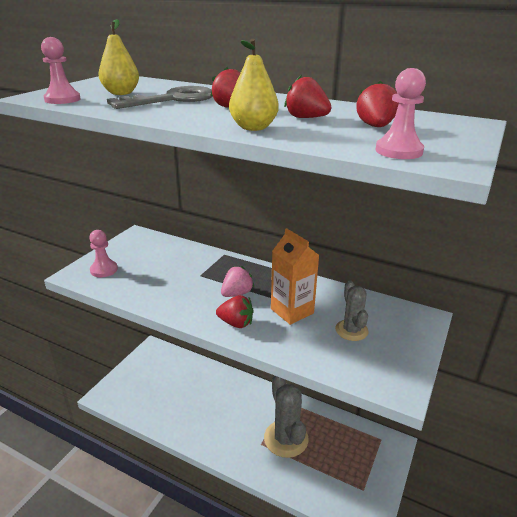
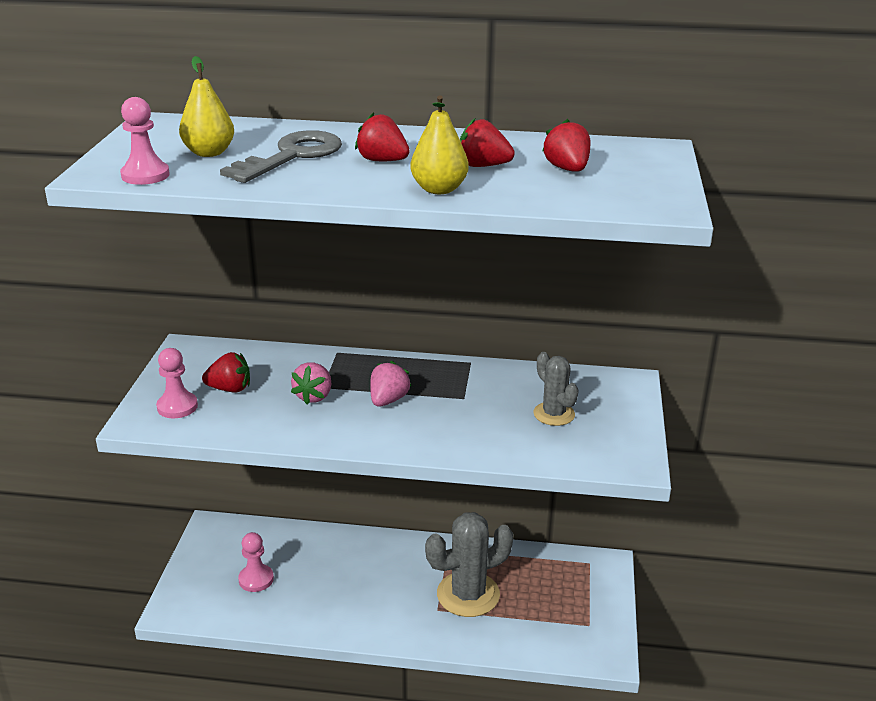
camera: 20 degrees left, 0 degrees up
(190, 280) = (314, 396): none -> pink strawberry
(236, 323) = (410, 436): red strawberry -> red strawberry (230, 389)
(286, 439) = (468, 594): grey cactus -> grey cactus turned 75 degrees counterclockwise
(292, 311) = (471, 407): orange carton -> none
(398, 151) = (612, 200): pink pawn -> pink pawn (256, 579)

